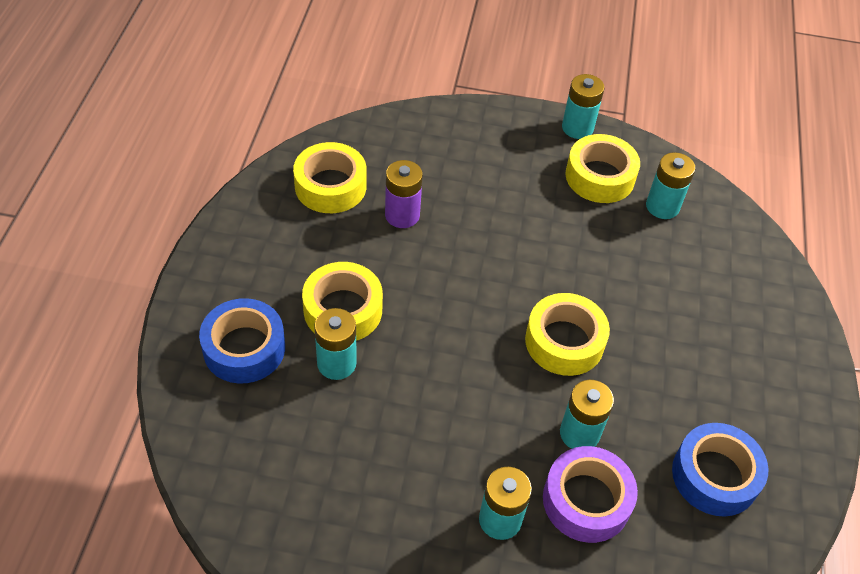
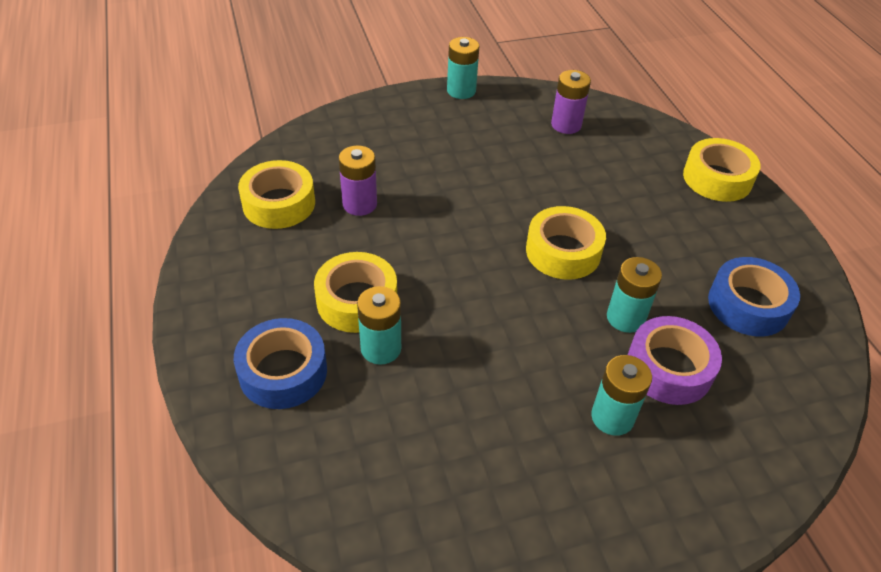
camera: 25 degrees left, 5 degrees down
(600, 177) = (503, 120): yellow tape -> yellow tape (717, 178)
(662, 206) = (566, 125): turquoise battery -> purple battery

